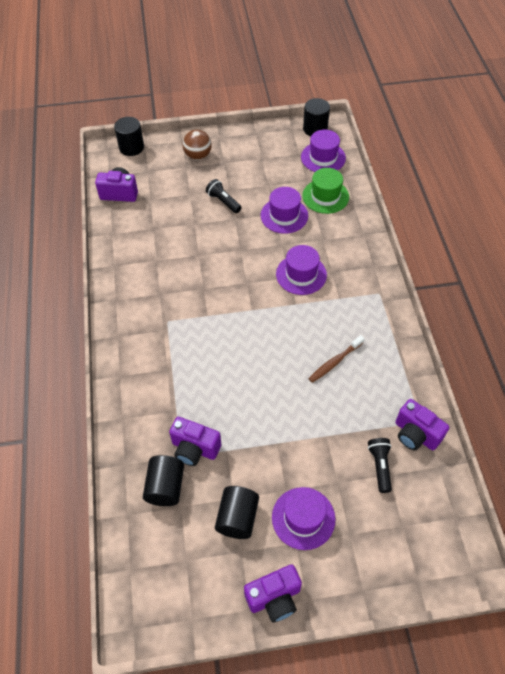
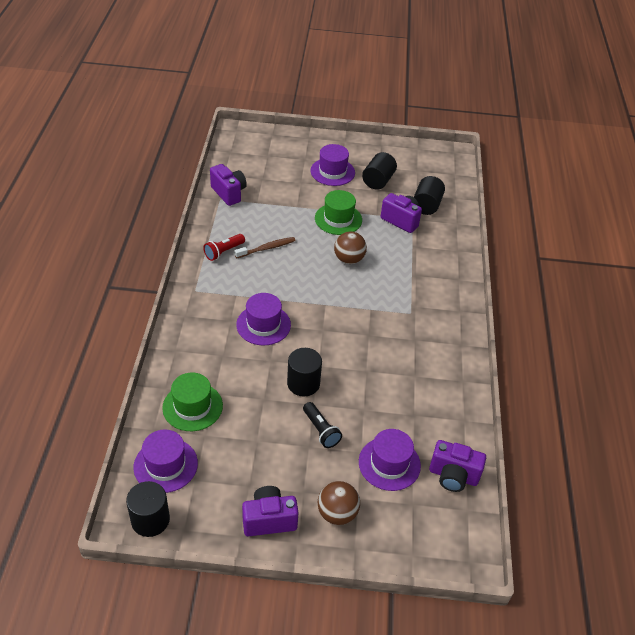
camera: 170 degrees left, 10 degrees down
(131, 147) = (432, 555): black cylinder -> black cylinder (303, 383)
(243, 371) = (349, 259): none -> brown ball
(271, 429) = (338, 219): none -> green hat
(274, 598) = (364, 145): purple camera -> purple camera (269, 520)
(284, 215) = (253, 394): purple hat -> purple hat (389, 463)
(376, 345) = (223, 252): none -> red flashlight
(380, 466) = (266, 183): black flashlight -> none

